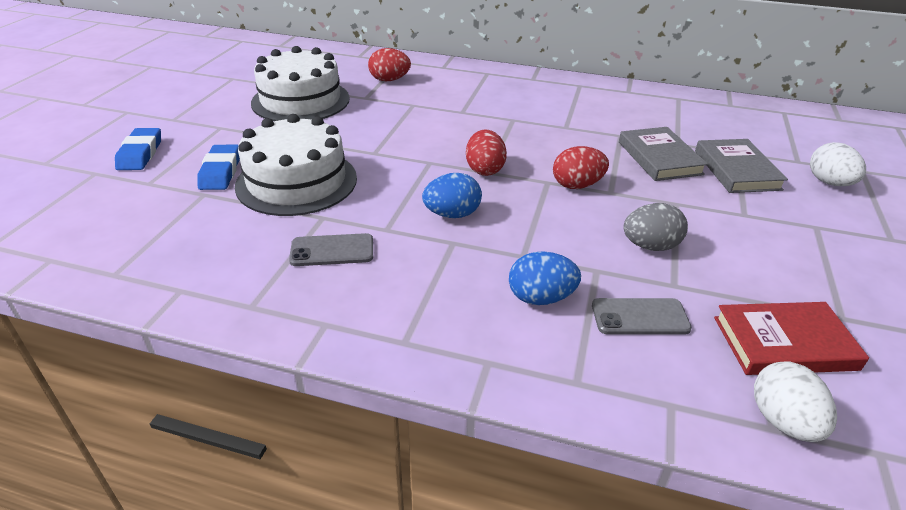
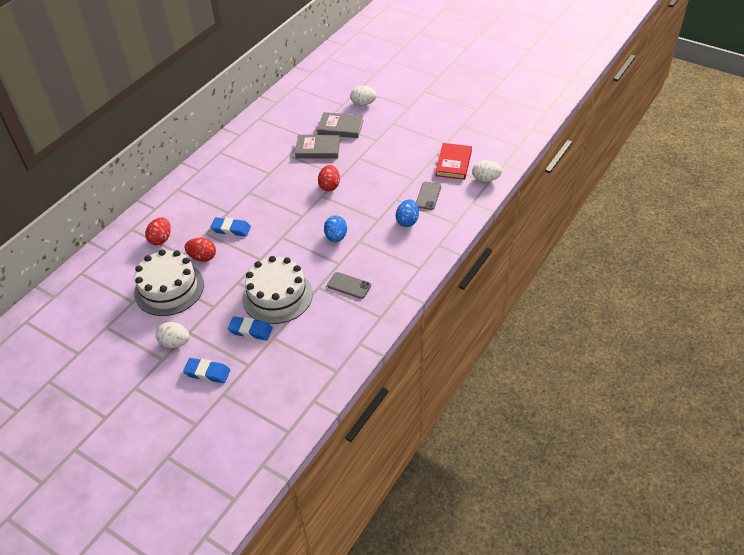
camera: 70 degrees left, 10 degrees up
(201, 122) = (175, 343): none -> white egg
(332, 251) = (349, 285): grey phone -> grey phone turned 75 degrees counterclockwise
(428, 120) = (231, 229): none -> blue eraser
(484, 169) = (299, 216): red egg -> red egg (202, 257)
(650, 246) = (386, 177): grey egg -> none

